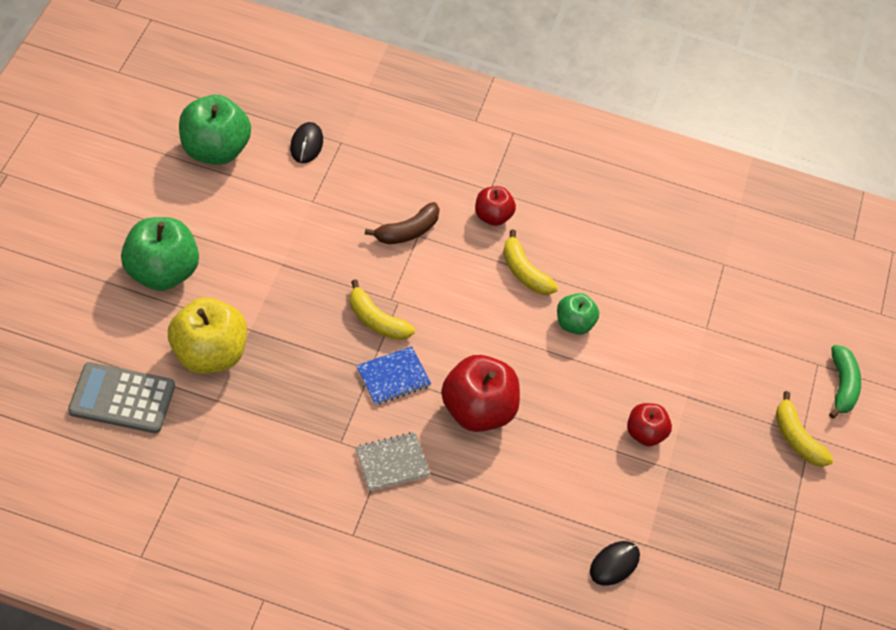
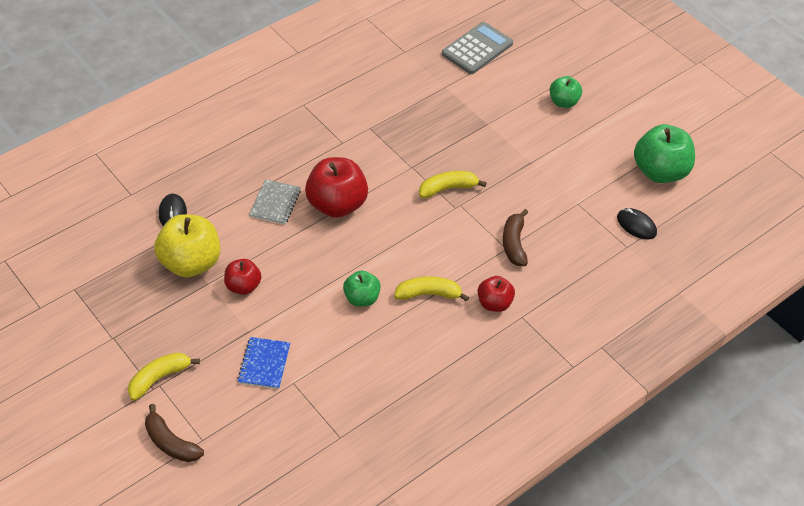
camera: 130 degrees right, 5 degrees down
(162, 272) = (563, 102): green apple -> green apple, size x0.57
(209, 354) = (482, 97): yellow apple -> yellow apple (191, 263)
(392, 462) = (335, 144): grey notebook -> grey notebook (275, 203)
(393, 377) = (396, 175): blue notebook -> blue notebook (264, 364)
(796, 438) = (159, 378): yellow banana -> yellow banana turned 45 degrees counterclockwise
(842, 386) = (170, 443): green banana -> brown banana

